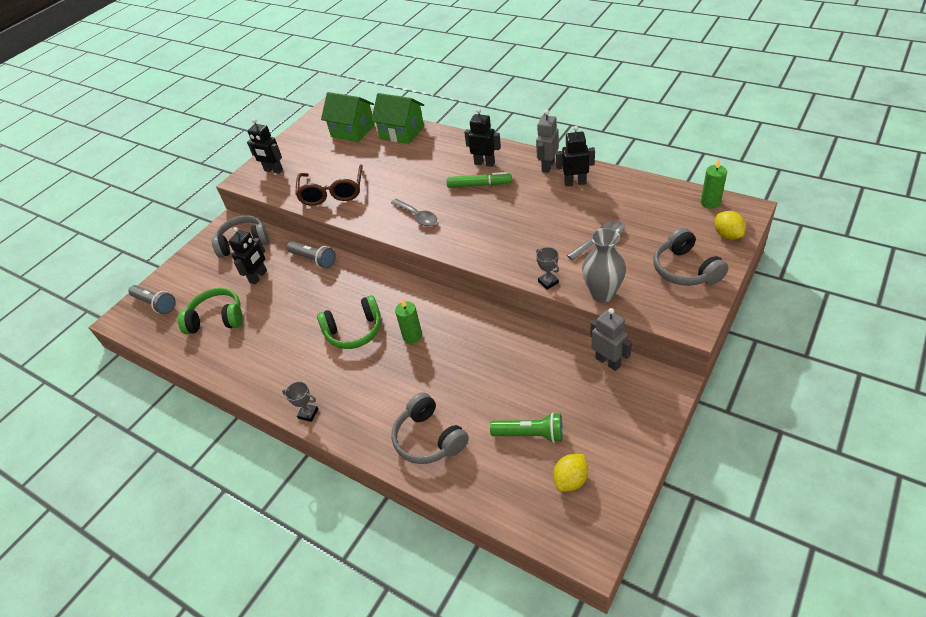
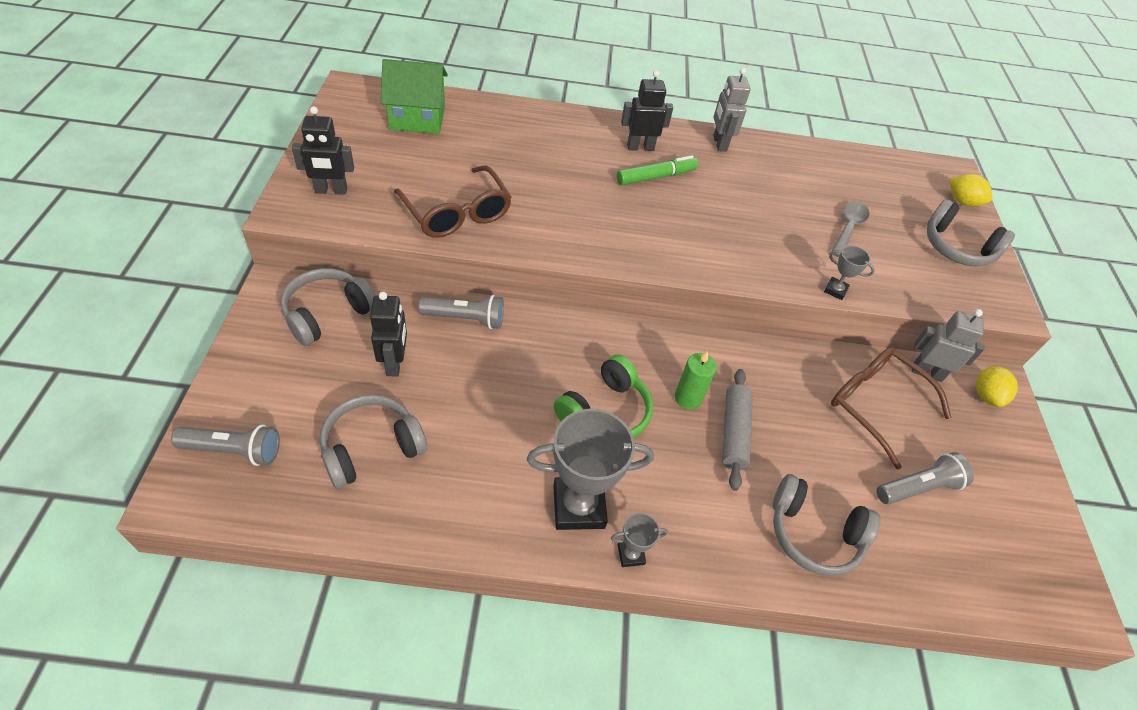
camera: 40 degrees left, 5 degrees up
(217, 319) = (371, 448): green headphones -> grey headphones
(299, 379) = (578, 506): none -> grey trophy
(402, 132) = (494, 115): green house -> none
(417, 216) = (609, 231): grey spoon -> none
(426, 364) = (734, 433): none -> grey rolling pin
(530, 434) = (918, 487): green flashlight -> grey flashlight
(545, 373) = (875, 404): none -> brown glasses
(571, 480) = (999, 529): yellow lemon -> yellow lemon (986, 395)
(575, 183) = (766, 161): black robot -> none
(602, 294) = (902, 293): grey vase -> none
(710, 202) = (918, 167): green candle -> none

